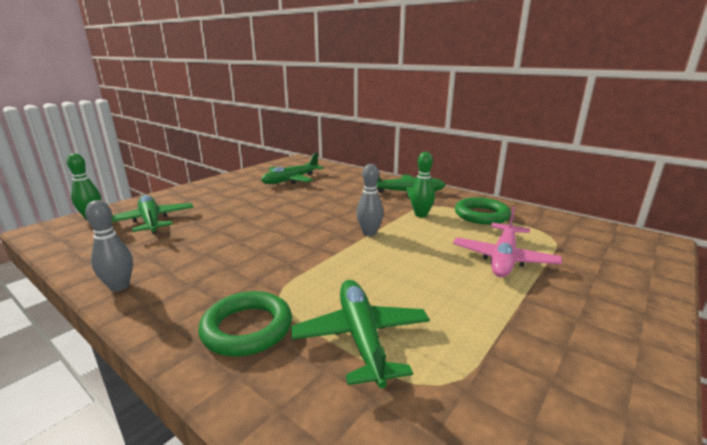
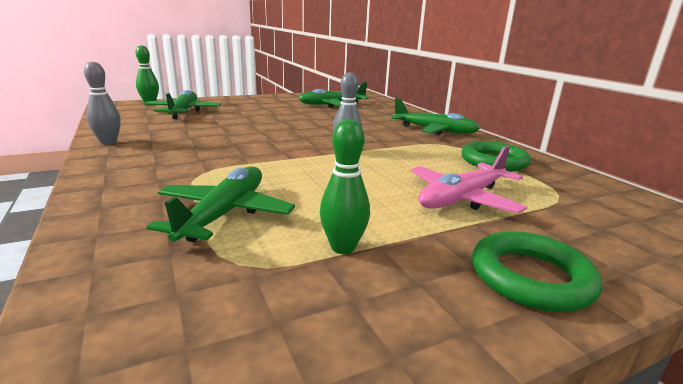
camera: 25 degrees right, 0 degrees up
(247, 328) = (150, 185): green ring -> green ring (530, 277)
(421, 215) = (422, 149): green bowling pin -> green bowling pin (343, 247)

